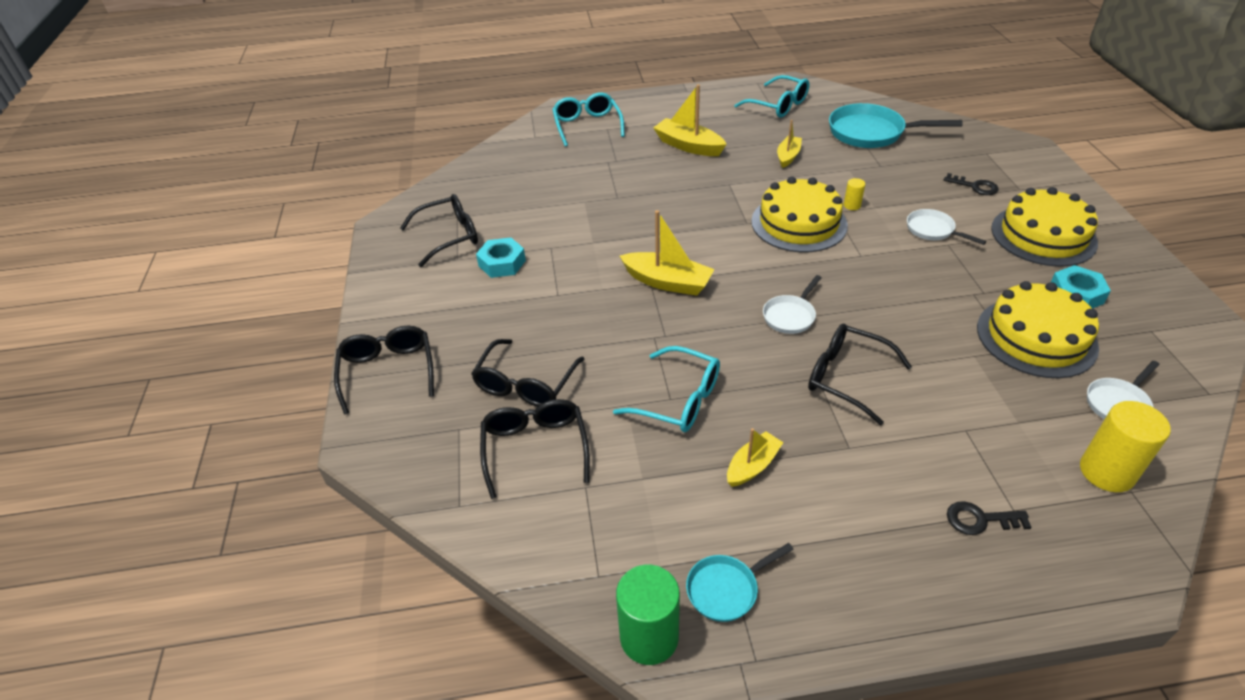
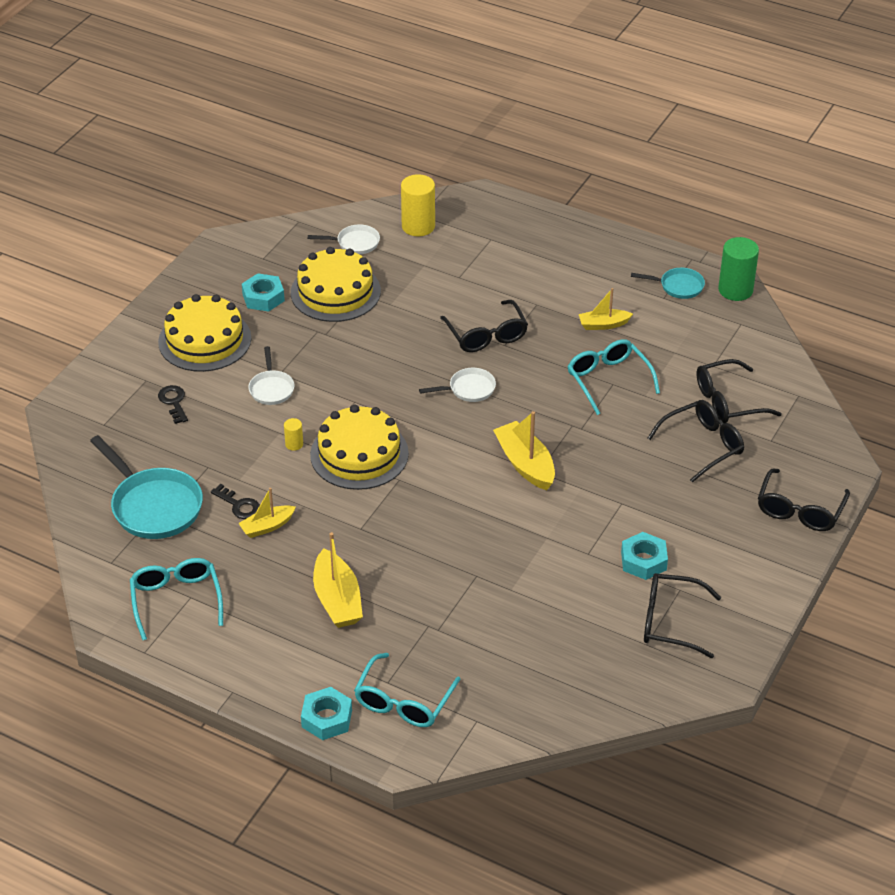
camera: 145 degrees left, 0 degrees up
(535, 448) = (727, 402): black glasses -> black glasses turned 45 degrees clockwise
(621, 103) = (327, 718): none -> turquoise nut
(980, 519) = (514, 245): black key -> black key (239, 505)

